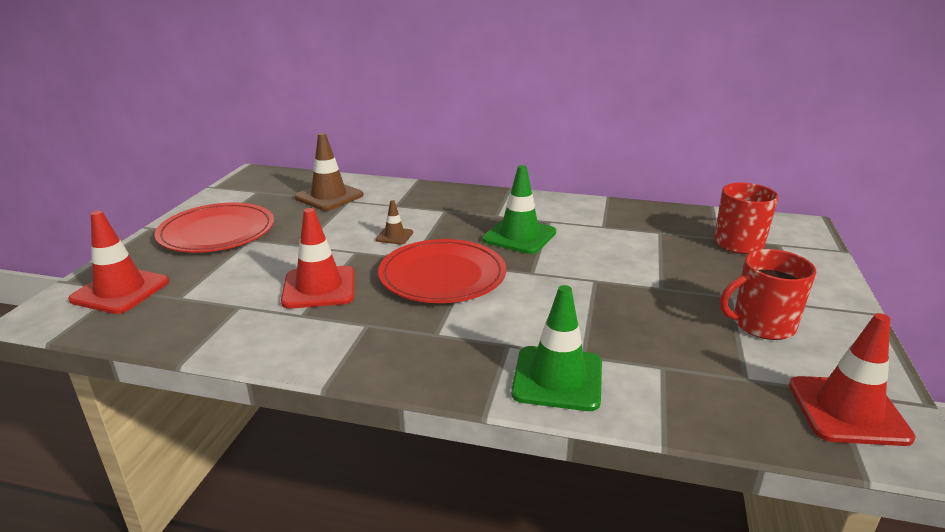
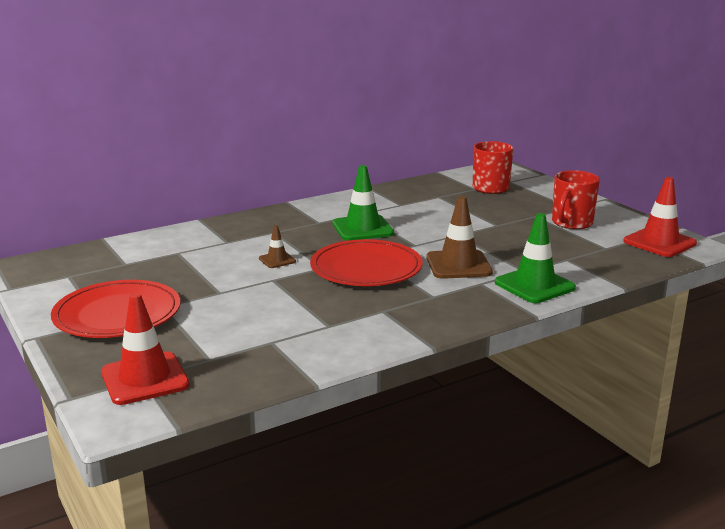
camera: 45 degrees left, 5 degrees down
(319, 288) = (302, 308): red traffic cone -> none
(329, 196) = (152, 256): brown traffic cone -> brown traffic cone (458, 265)

